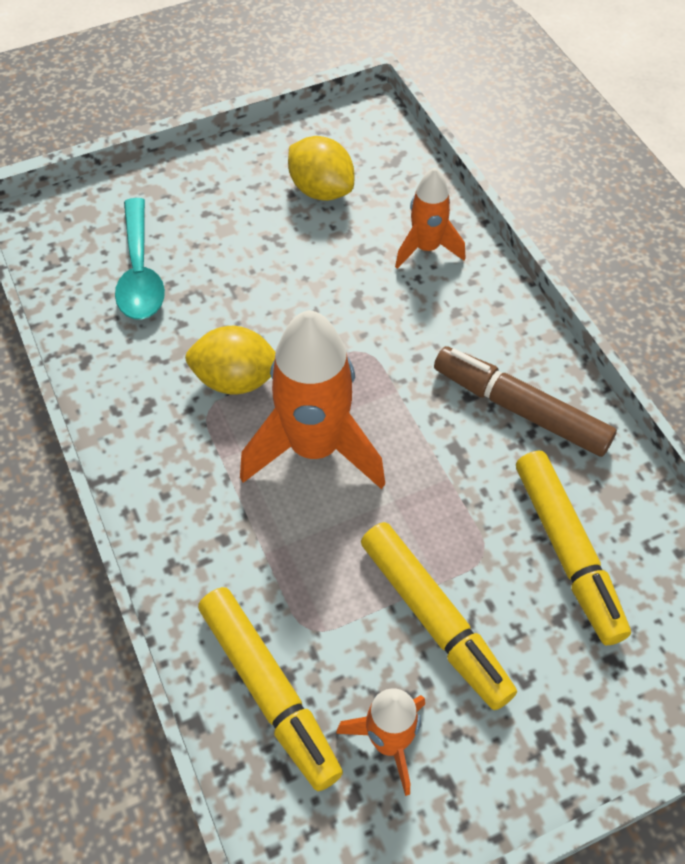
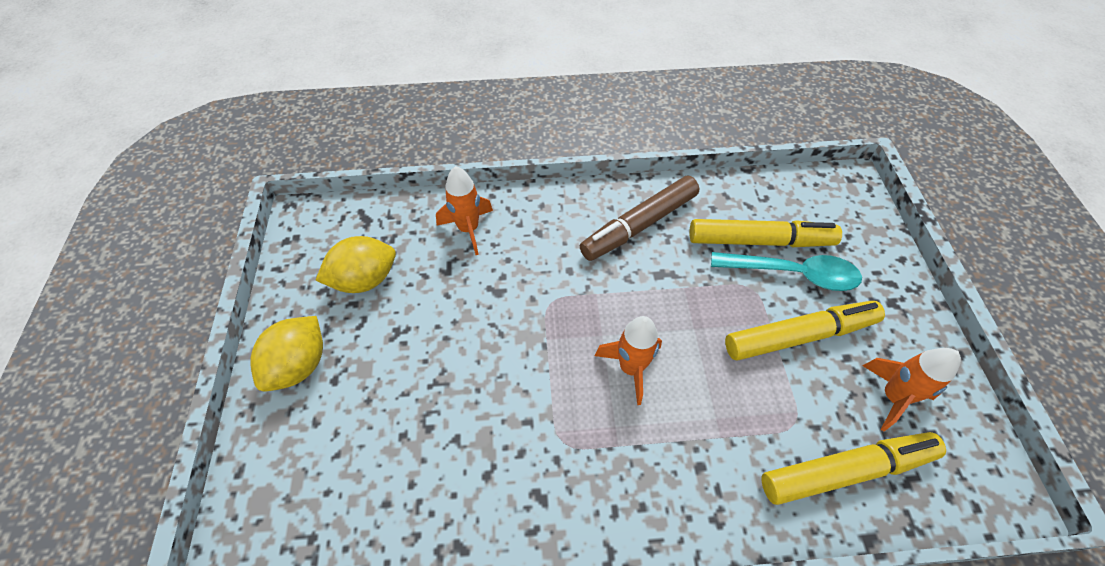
camera: 70 degrees left, 0 degrees up
(140, 272) = (375, 462): turquoise spoon -> turquoise spoon (793, 274)
(236, 380) = (540, 409): yellow lemon -> yellow lemon (299, 365)
(315, 448) = (631, 368): orange rocket -> orange rocket, size x0.57

